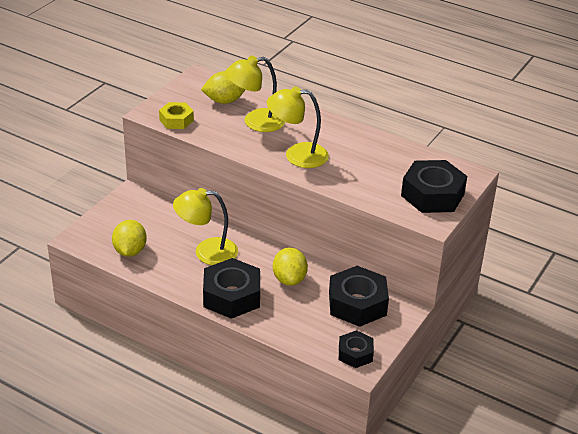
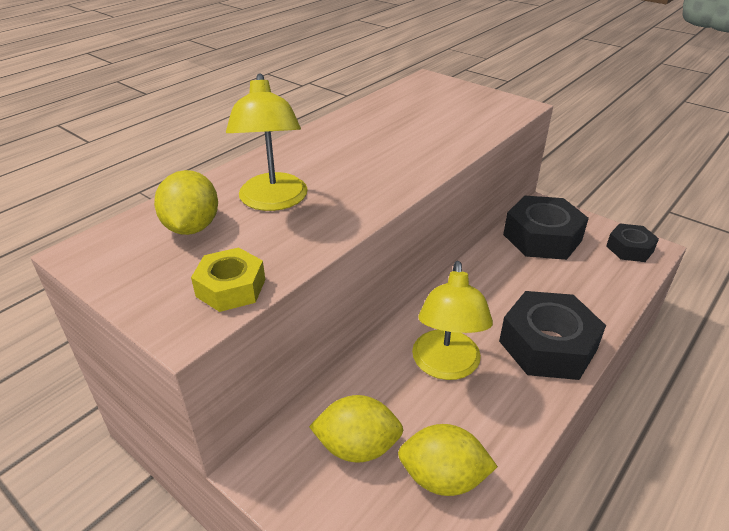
camera: 80 degrees left, 0 degrees up
(289, 279) = (503, 286): yellow lemon -> yellow lemon (357, 447)
(297, 155) = (375, 173): yellow lamp -> none
(432, 195) = (468, 100): black nut -> none

